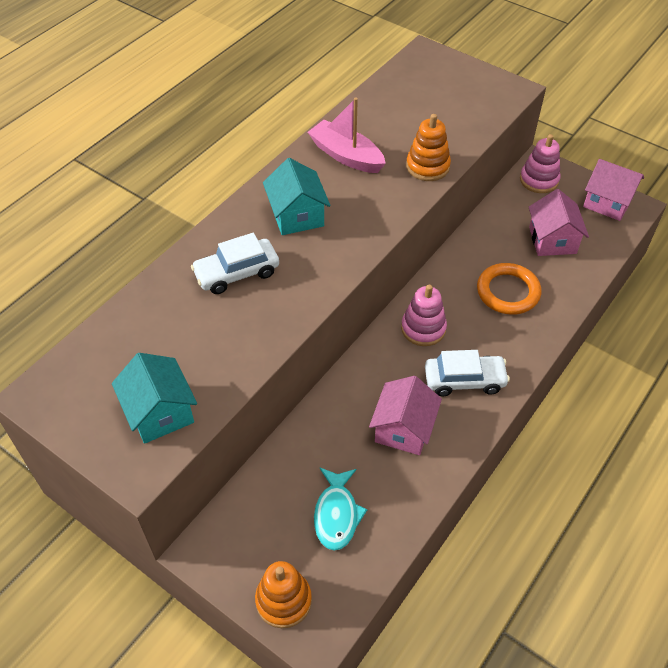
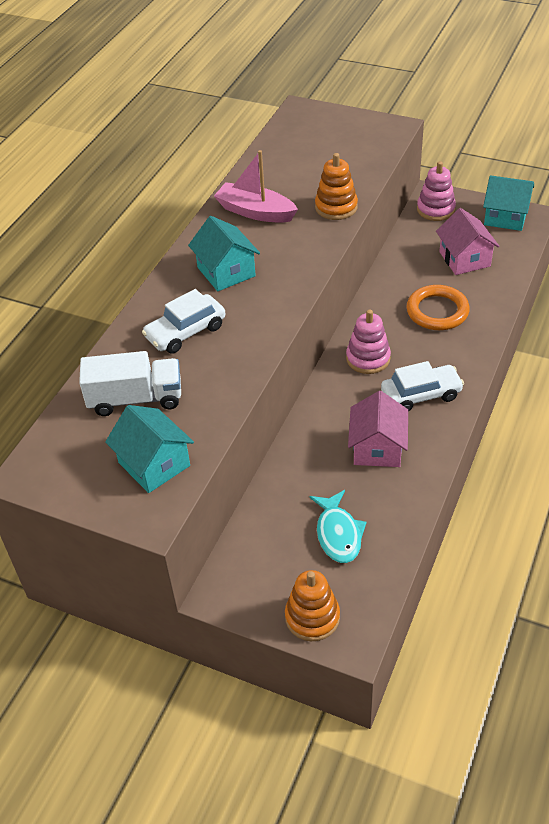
camera: 10 degrees left, 5 degrees down
(165, 336) = (135, 399): none -> white truck
(608, 202) = (505, 217): pink house -> turquoise house

